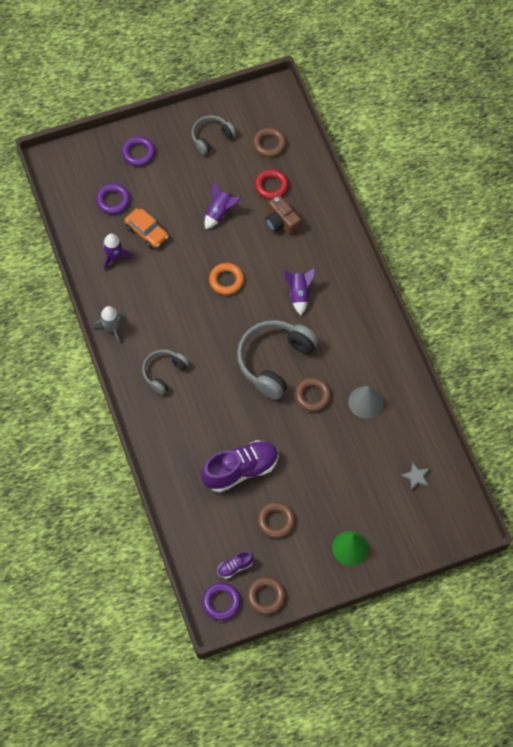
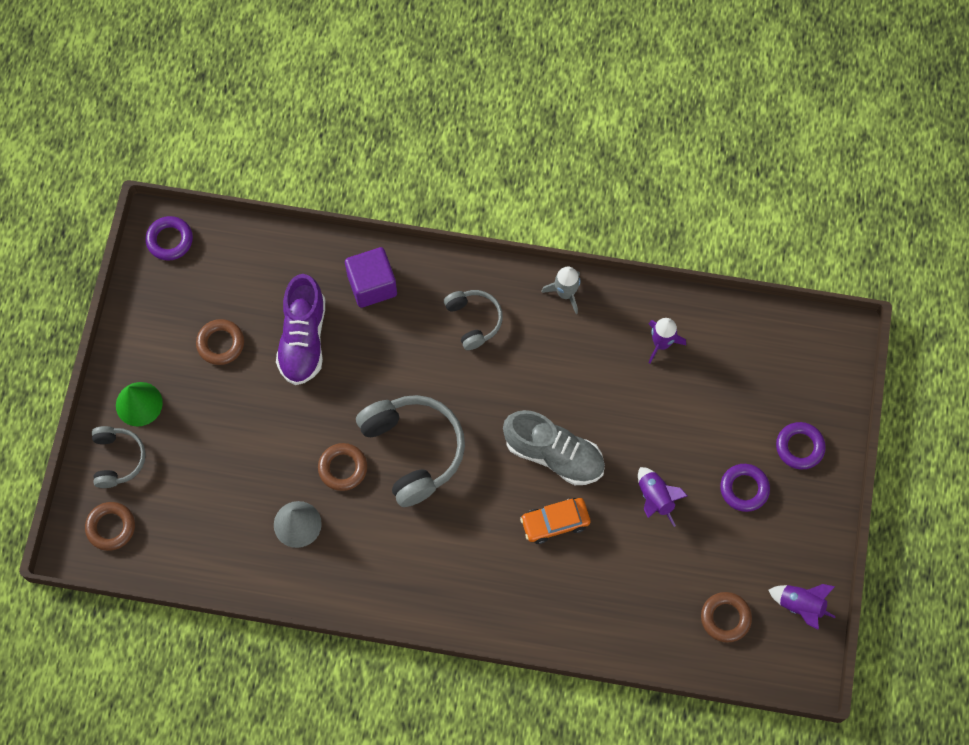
camera: 120 degrees right, 5 degrees up
(113, 200) = (744, 382): purple ring -> purple ring (744, 489)
(147, 232) = (676, 398): orange car -> orange car (555, 522)
(176, 449) = (372, 285): none -> purple cube
(211, 137) = (775, 550): grey headphones -> grey headphones (118, 459)
(226, 280) = (554, 454): orange ring -> grey shoe
(235, 567) = (198, 273): purple shoe -> none
(266, 596) = (145, 287): brown ring -> brown ring (111, 527)
(271, 186) = (659, 584): red ring -> none
(281, 222) = (599, 567): brown camera -> none
(299, 294) = (485, 529): purple rocket -> purple rocket (800, 606)
(416, 477) = (170, 525): grey star -> none

